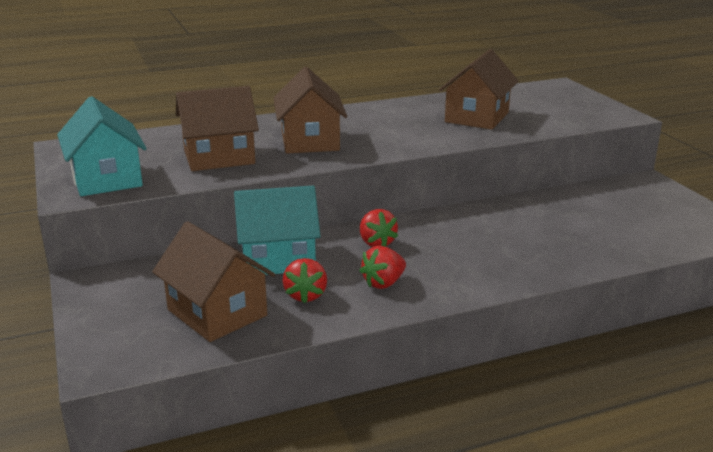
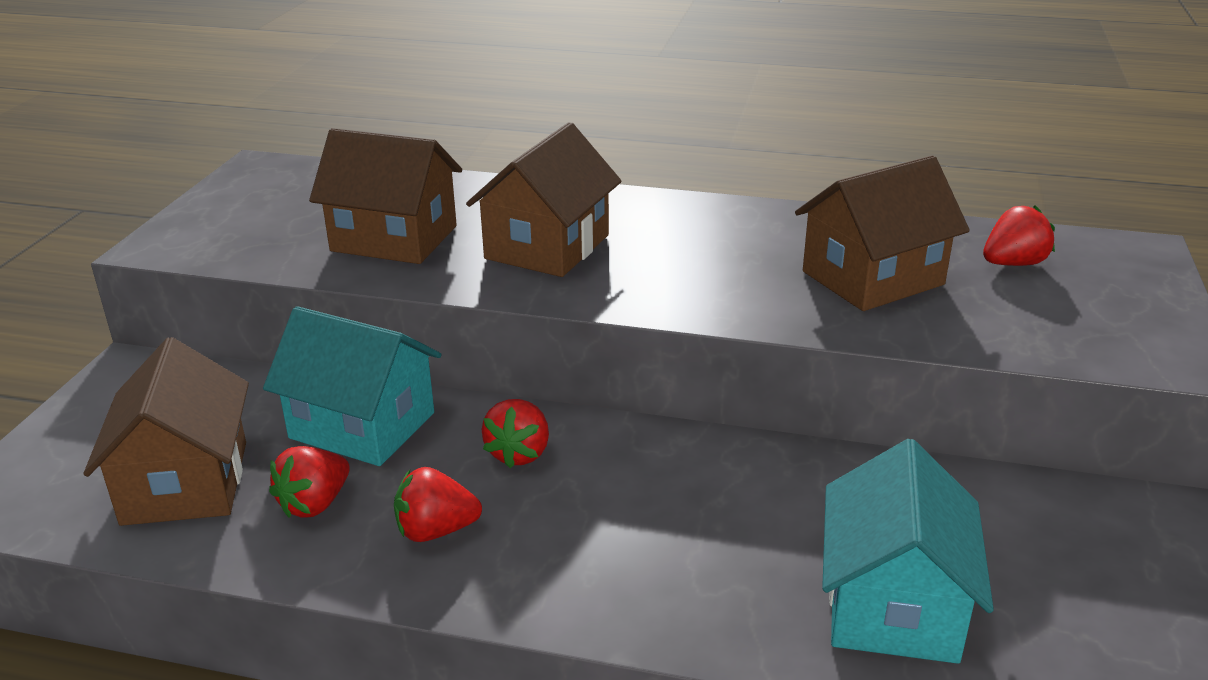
camera: 35 degrees right, 5 degrees up
(106, 179) = (226, 232): turquoise house -> turquoise house (893, 605)
(522, 100) = (1013, 264): none -> red strawberry

